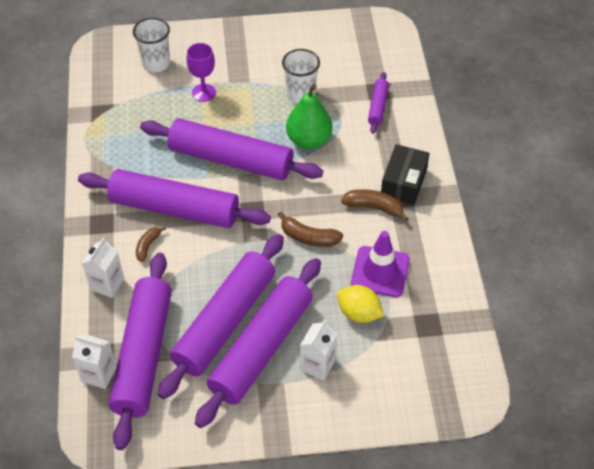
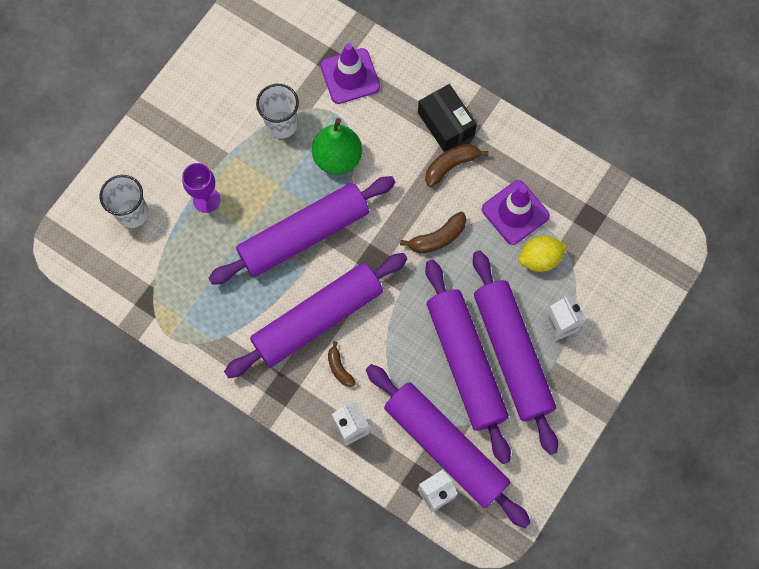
camera: 50 degrees left, 20 degrees up
(377, 107) = (350, 76): purple rolling pin -> purple traffic cone

